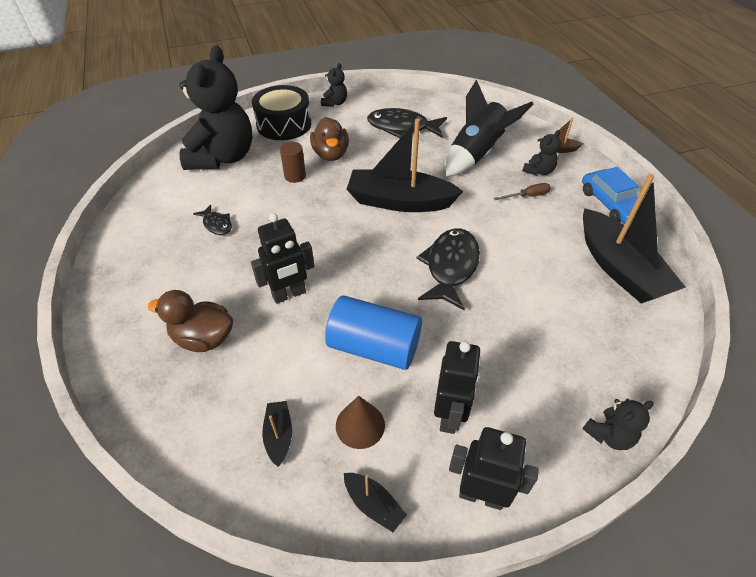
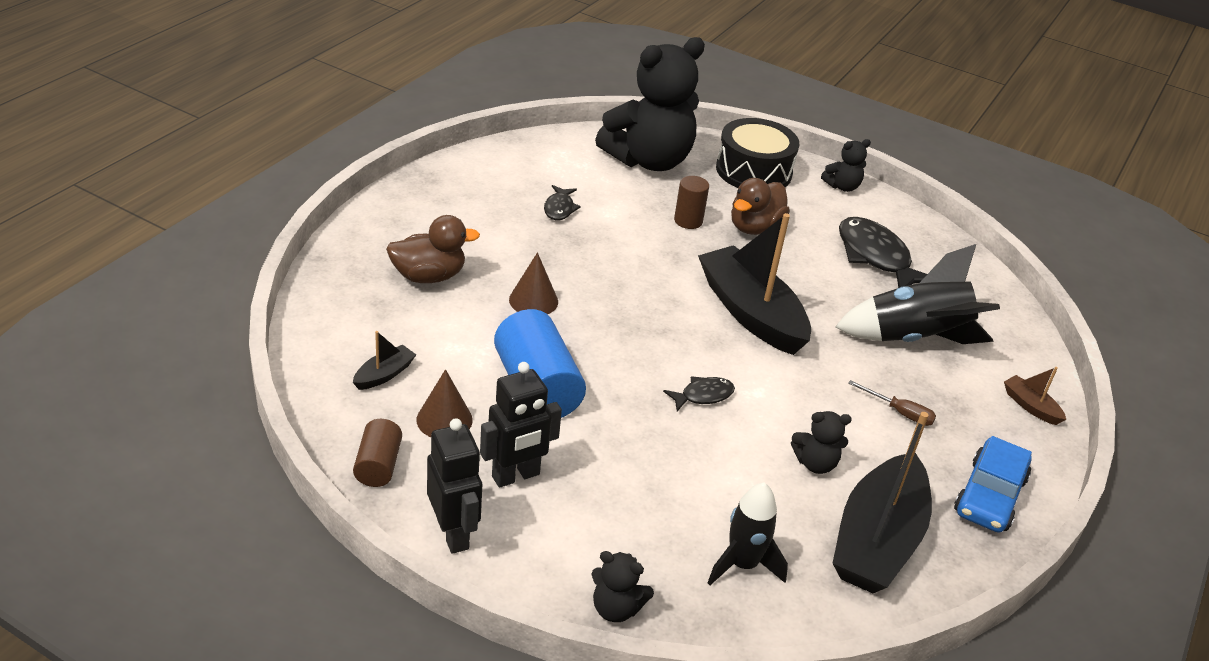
camera: 45 degrees right, 10 degrees down
(203, 338) = (429, 276): brown duck -> brown duck turned 105 degrees clockwise
(289, 294) = (533, 300): black robot -> brown cone
(373, 504) = (378, 465): black boat -> brown cylinder
(450, 267) = (703, 395): black fish -> black fish, size x0.51
(538, 171) = (961, 405): black teddy bear -> black teddy bear (815, 463)
(605, 341) = (742, 565): none -> black rocket

